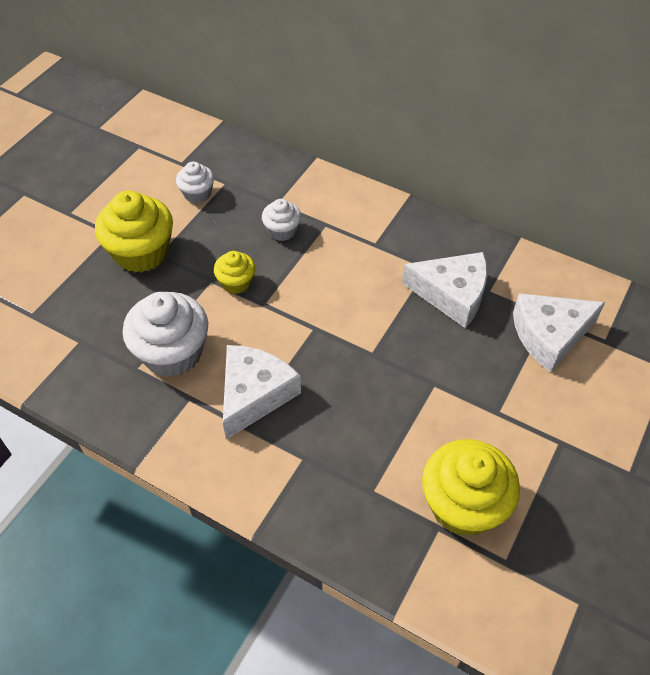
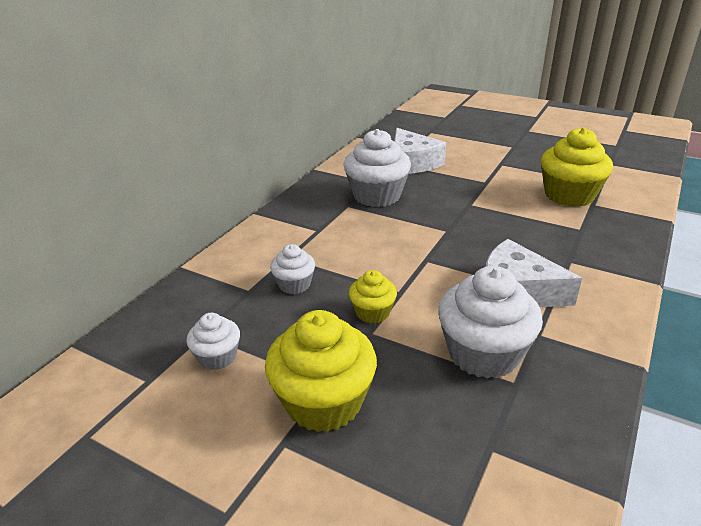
camera: 90 degrees left, 20 degrees down
(452, 294) = (377, 196): white cheese -> white cupcake

